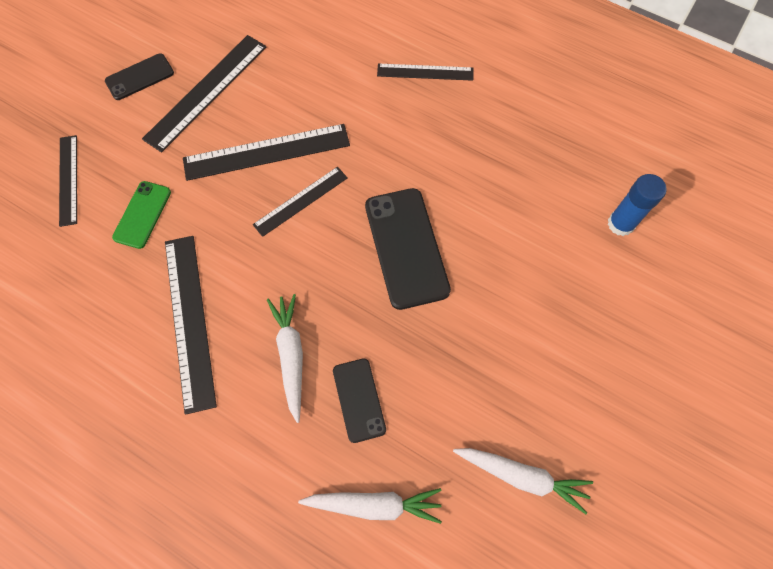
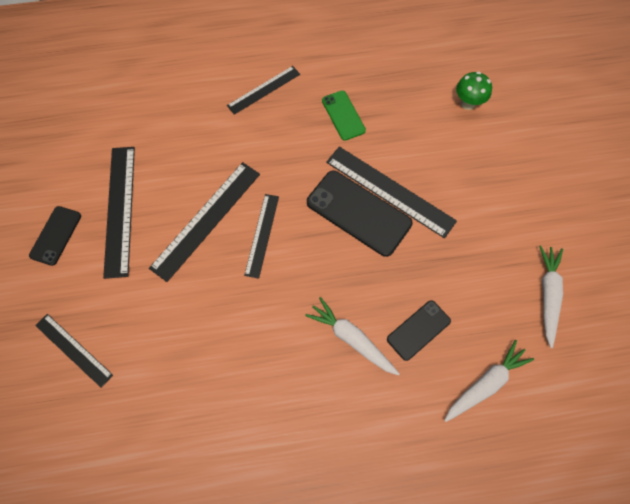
camera: 40 degrees left, 0 degrees up
(142, 214) = (157, 330): green phone -> green phone (343, 115)
(189, 320) = (262, 372): black ruler -> black ruler (389, 191)
(359, 400) = (418, 330): black phone -> black phone turned 75 degrees counterclockwise
(522, 476) = (548, 295): white carrot -> white carrot turned 60 degrees counterclockwise
(620, 224) = (468, 103): blue glue stick -> green mushroom

